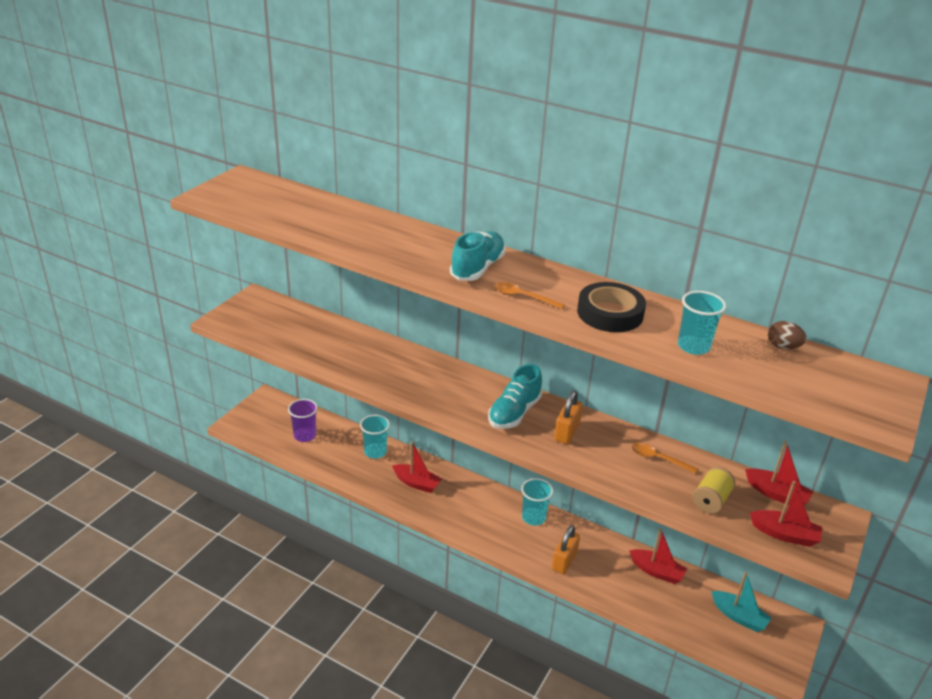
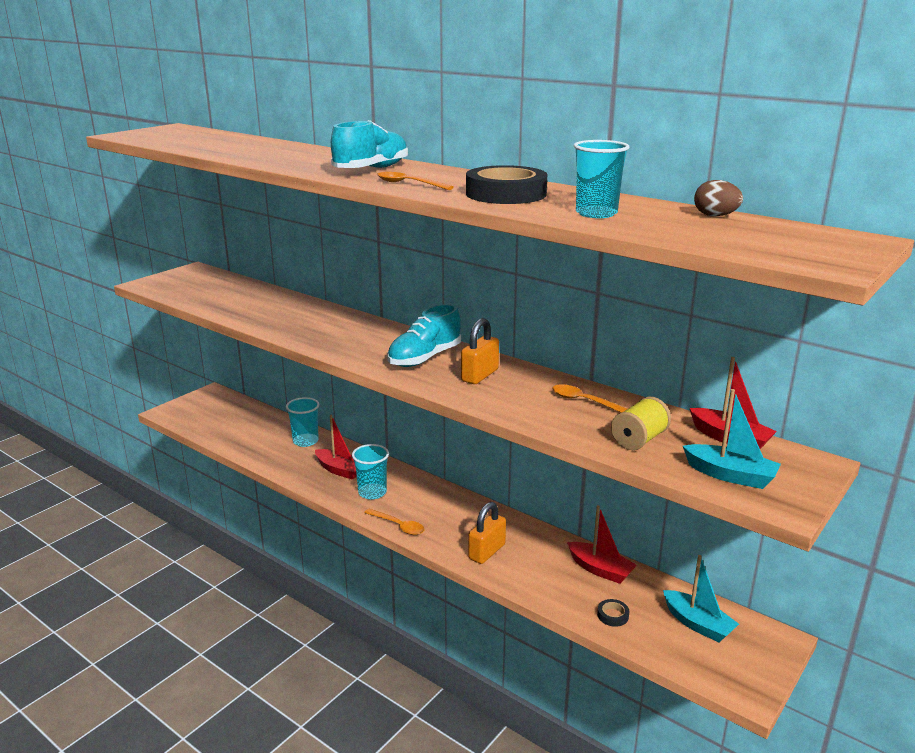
camera: 10 degrees right, 10 degrees down
(305, 435) = (236, 424): purple cup -> none
(485, 540) = (398, 526): none -> orange spoon
(533, 517) = (463, 508): turquoise cup -> turquoise cup (372, 492)
(675, 614) = (612, 615): none -> black tape
(784, 534) = (730, 475): red boat -> turquoise boat

